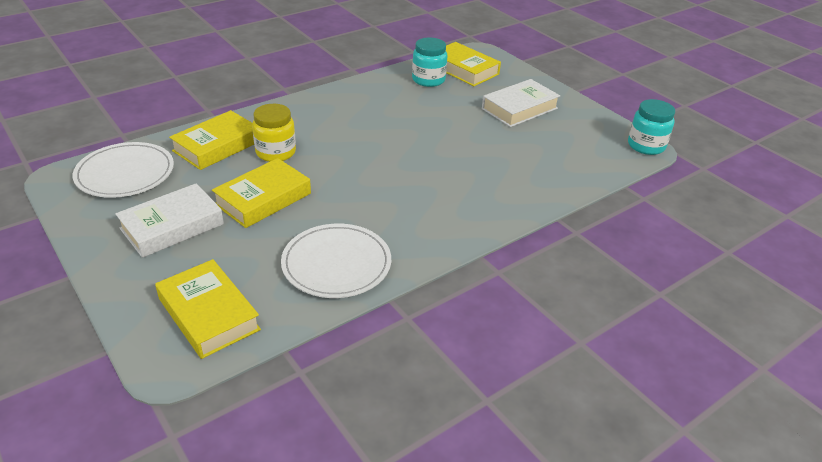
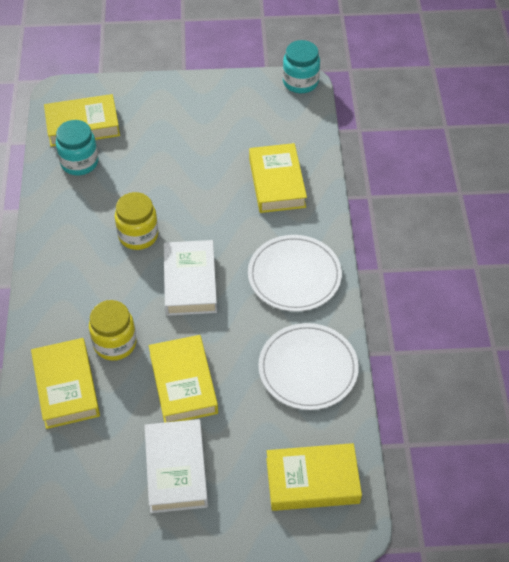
camera: 55 degrees left, 15 degrees up
(125, 173) = (58, 482): white plate -> white plate (294, 275)
(389, 126) = (138, 235): none -> yellow jar
(519, 108) = (183, 126): white book -> white book (190, 282)
(522, 172) = (277, 183): none -> yellow book

